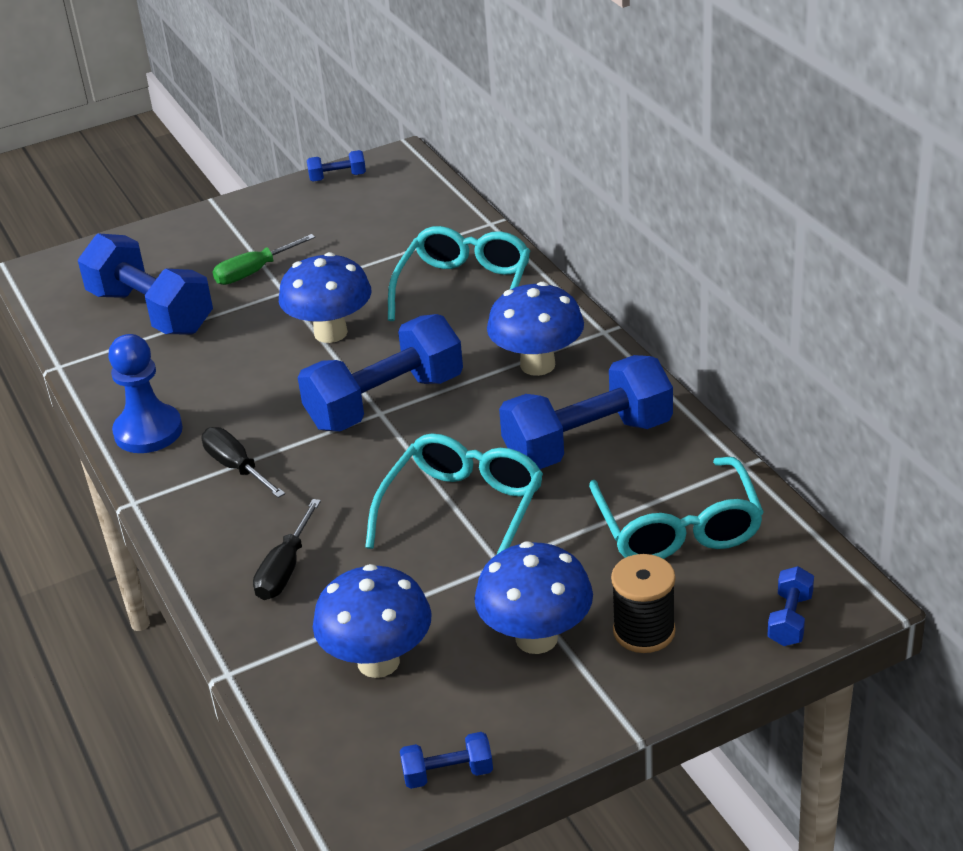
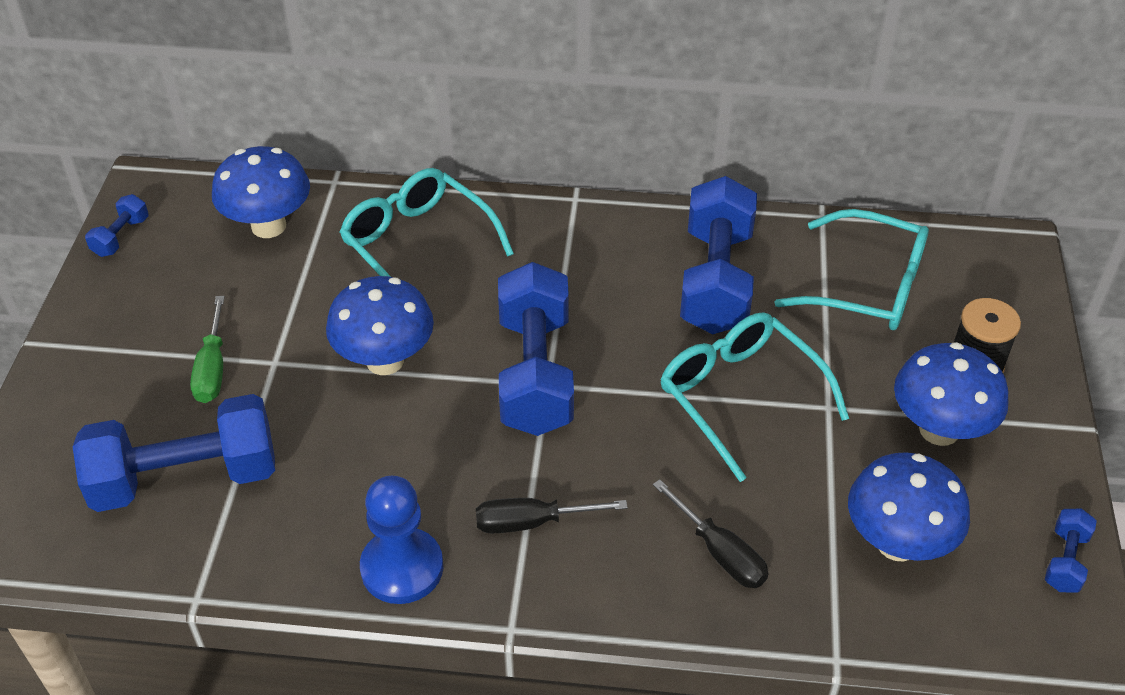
camera: 60 degrees left, 10 degrees up
(537, 365) = (581, 257): blue mushroom -> blue mushroom (268, 226)
(790, 619) = (1017, 285): blue dumbbell -> none

